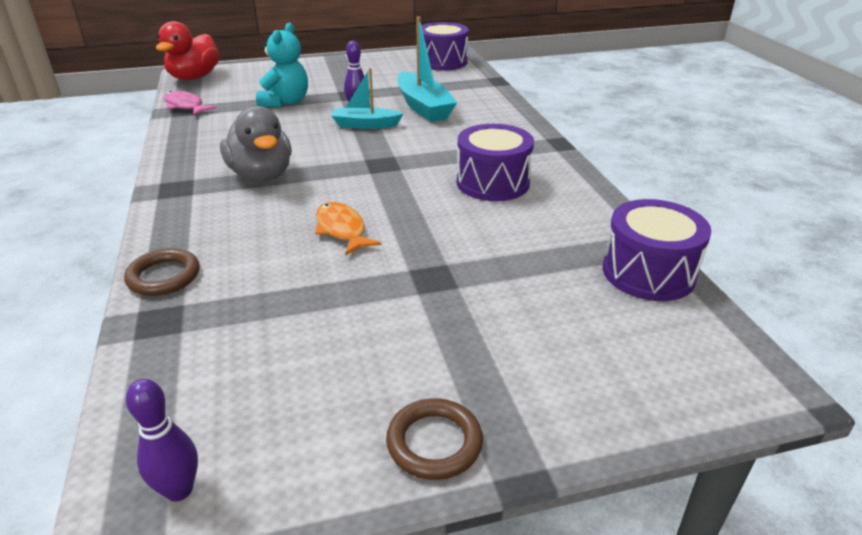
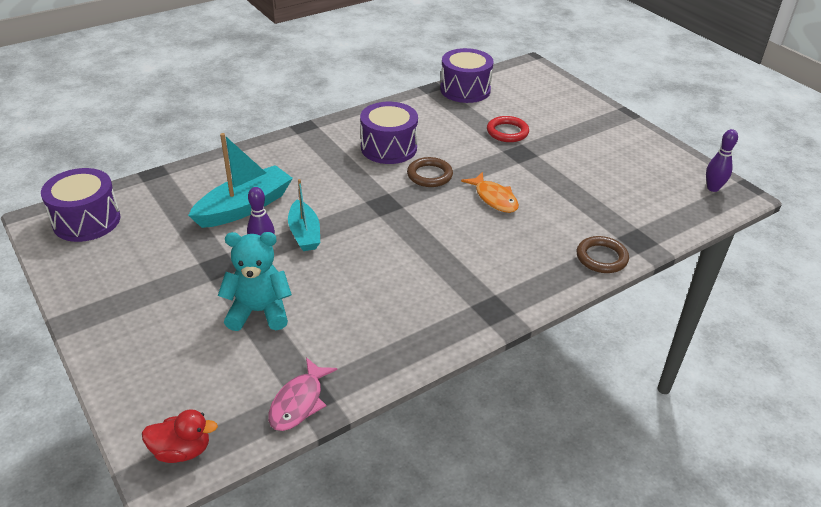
camera: 110 degrees left, 5 degrees up
(194, 77) = (182, 451): red duck -> red duck, size x0.60
(261, 175) = (441, 265): grey duck -> none
(342, 230) = (494, 198): orange fish -> orange fish turned 75 degrees counterclockwise
(434, 442) = (630, 133): brown ring -> brown ring (429, 175)
(497, 281) = (507, 132): none -> red ring

